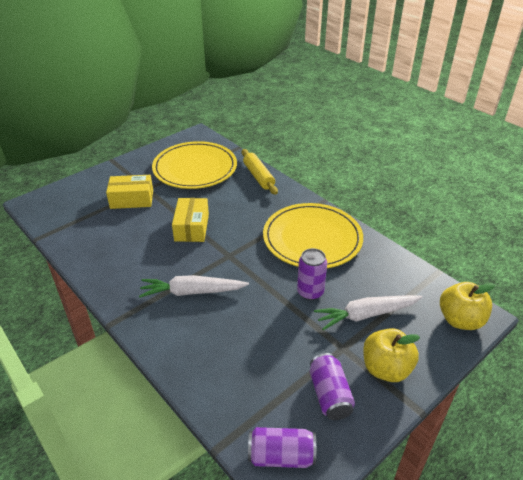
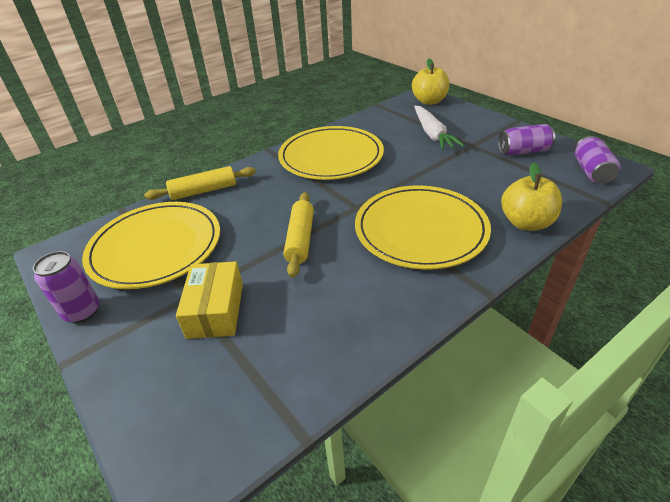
camera: 85 degrees left, 0 degrees up
(192, 227) = (300, 239): yellow box -> yellow rolling pin
(192, 292) = (420, 229): white carrot -> yellow plate
(310, 292) = (409, 158): purple can -> purple can (82, 312)
(386, 369) = (487, 129): yellow apple -> yellow apple (526, 223)

